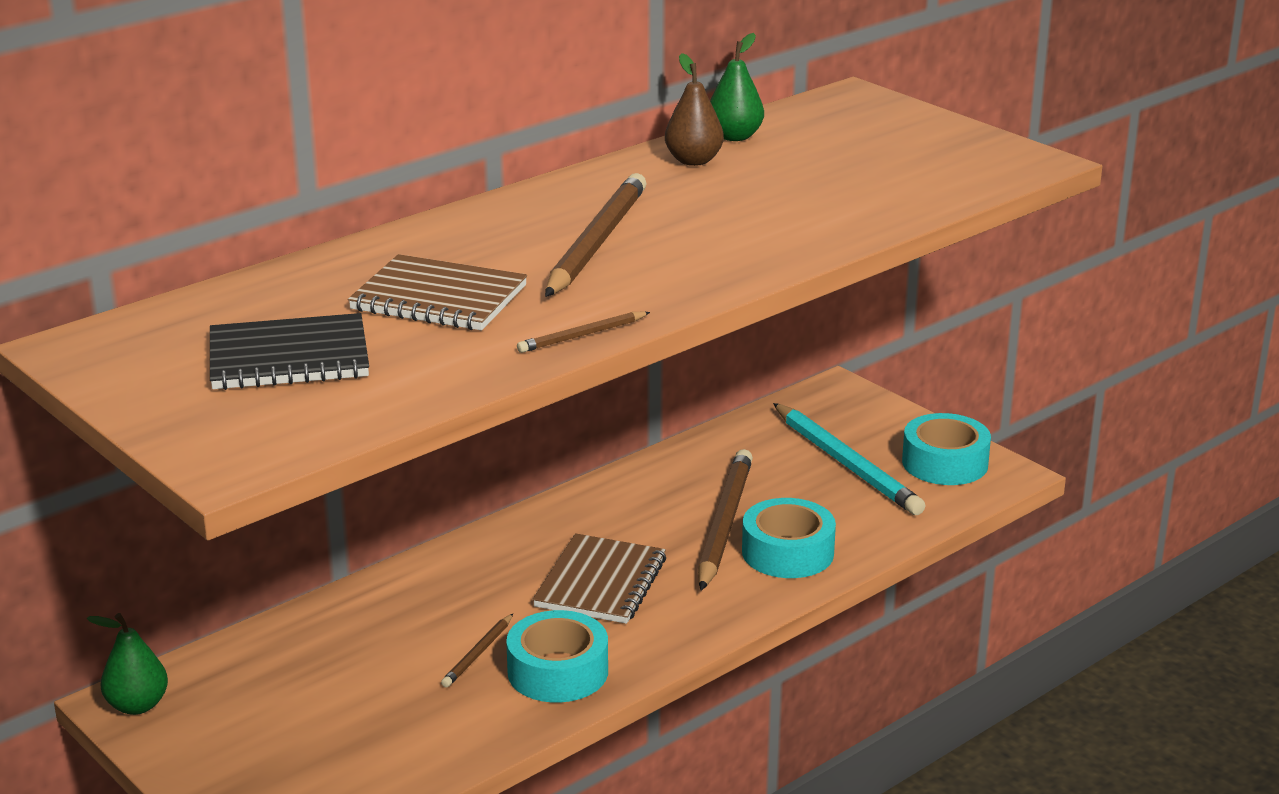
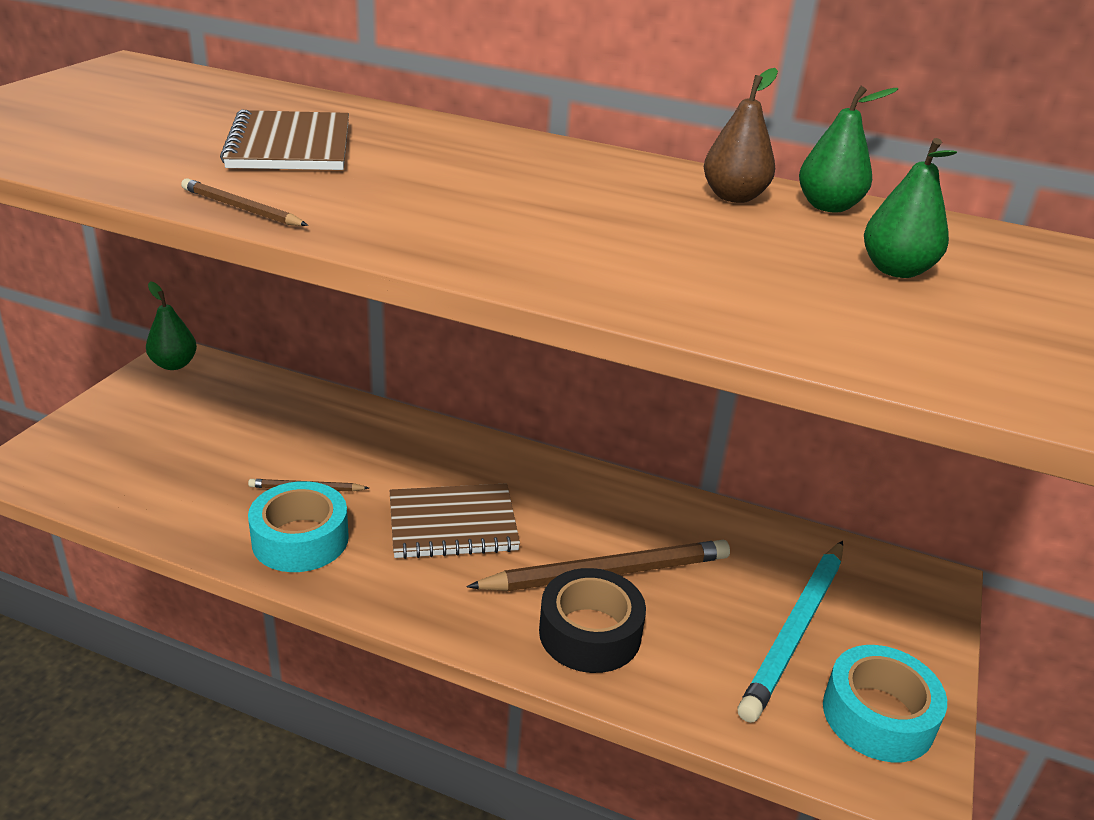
camera: 60 degrees right, 5 degrees up
(289, 357) = (136, 117): black notebook -> none
(596, 242) = (474, 184): brown pencil -> none
(787, 552) = (590, 633): turquoise tape -> black tape
(851, 149) = (896, 270): none -> green pear

